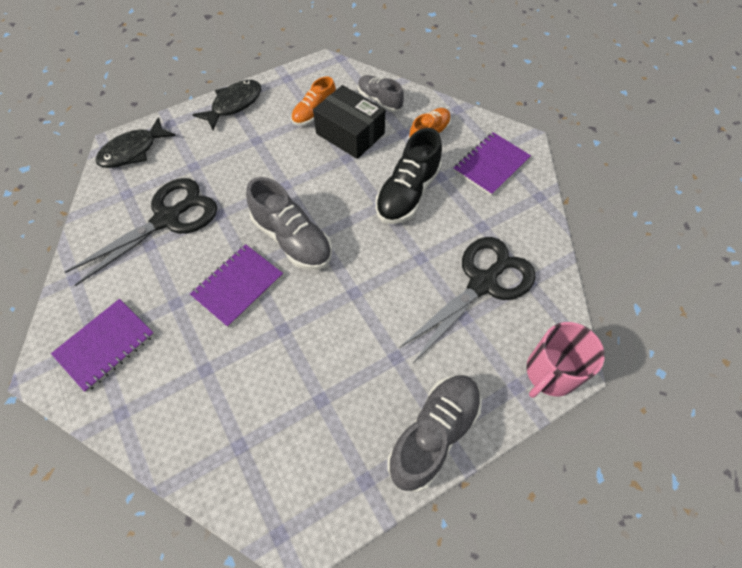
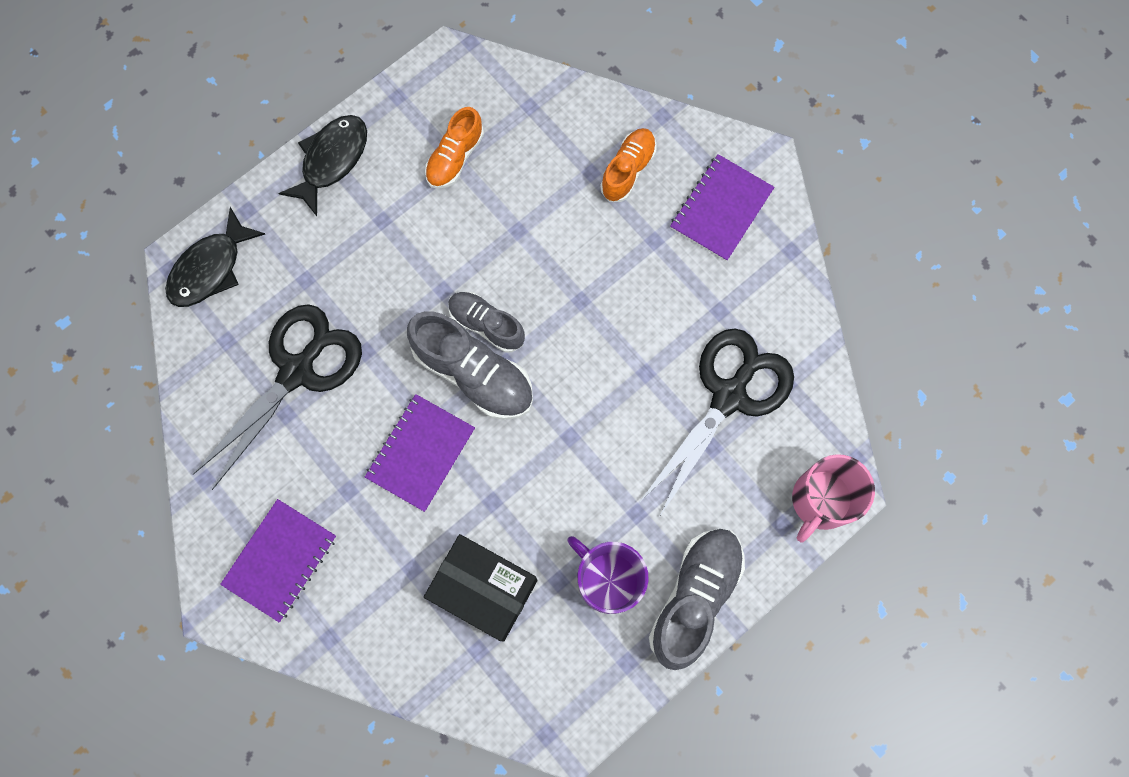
camera: 10 degrees left, 15 degrees up
(350, 133) = (515, 186): black box -> black box (483, 589)
(362, 406) = (607, 580): none -> purple mug
(379, 100) = (546, 117): grey shoe -> grey shoe (486, 324)
(407, 193) = (613, 275): black shoe -> none

